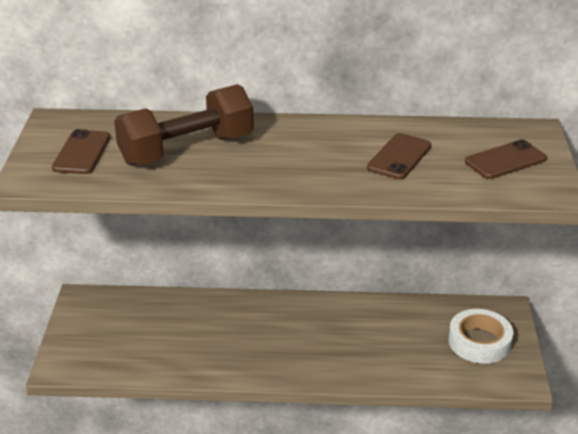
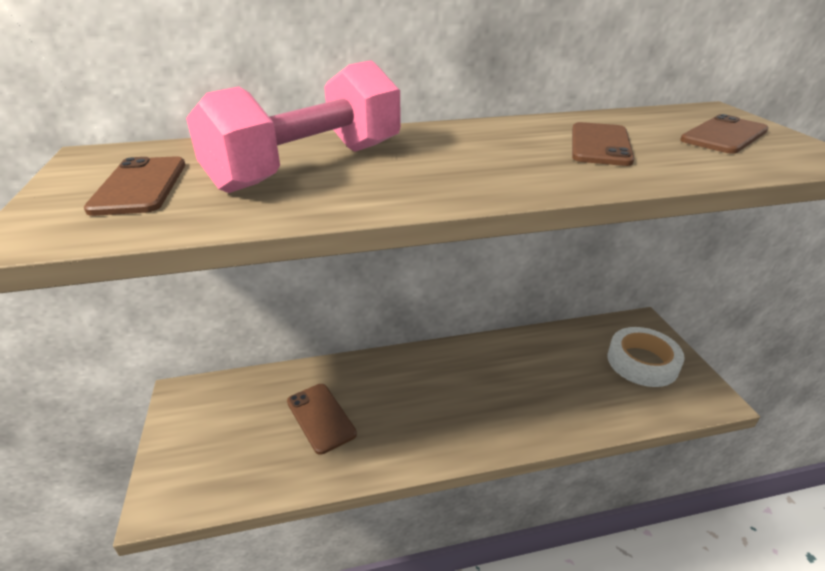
camera: 15 degrees left, 0 degrees up
(183, 334) = (320, 418): none -> brown phone
(186, 150) = (309, 166): brown dumbbell -> pink dumbbell

